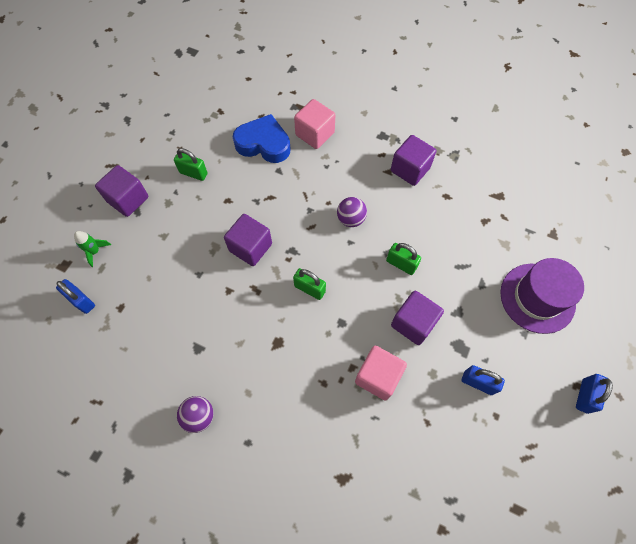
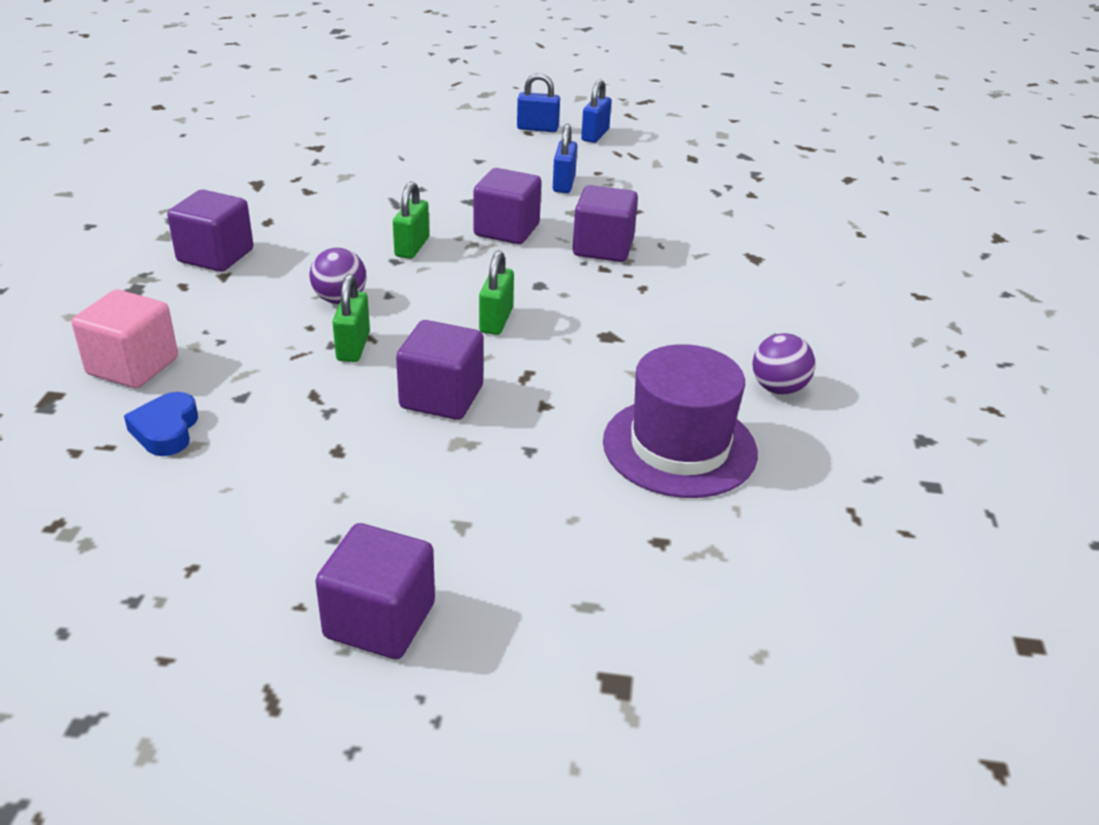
camera: 110 degrees left, 30 degrees down
(81, 301) = (682, 611): blue padlock -> blue padlock (595, 135)
(95, 251) = (551, 633): green rocket -> none
(193, 173) = (271, 522): green padlock -> green padlock (353, 347)
(263, 144) = (166, 430): blue heart -> blue heart, size x0.58
(378, 376) = (603, 248): pink cube -> purple cube
(537, 298) = (422, 154): purple hat -> purple hat (679, 447)

